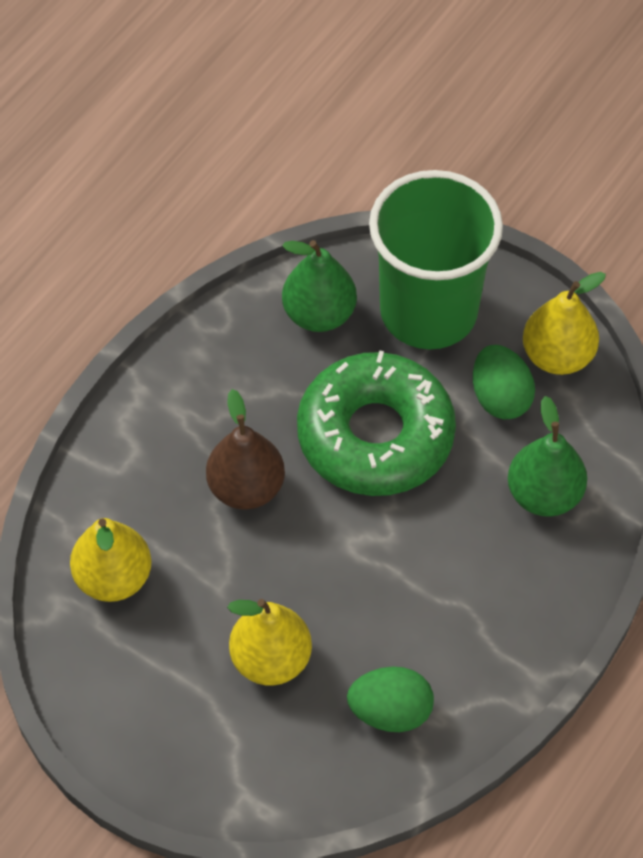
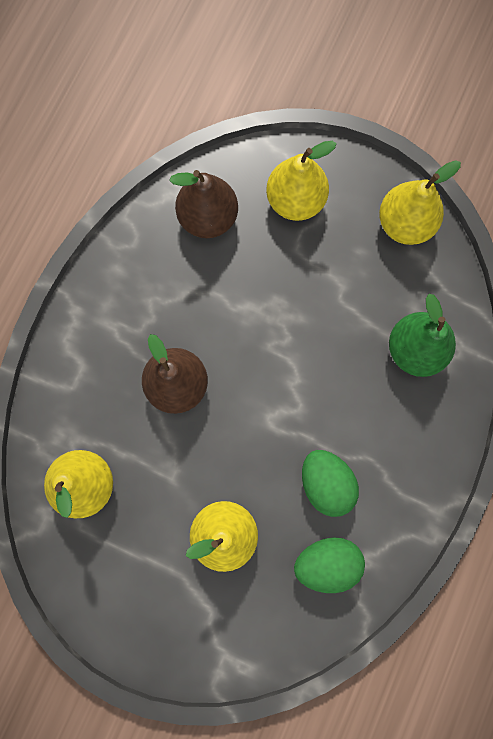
camera: 10 degrees left, 20 degrees up
(319, 314) = (208, 218): green pear -> brown pear
(375, 435) = (272, 320): green donut -> none
(428, 311) = (295, 201): green cup -> yellow pear
(500, 397) = (366, 269): green egg -> green egg (326, 483)

